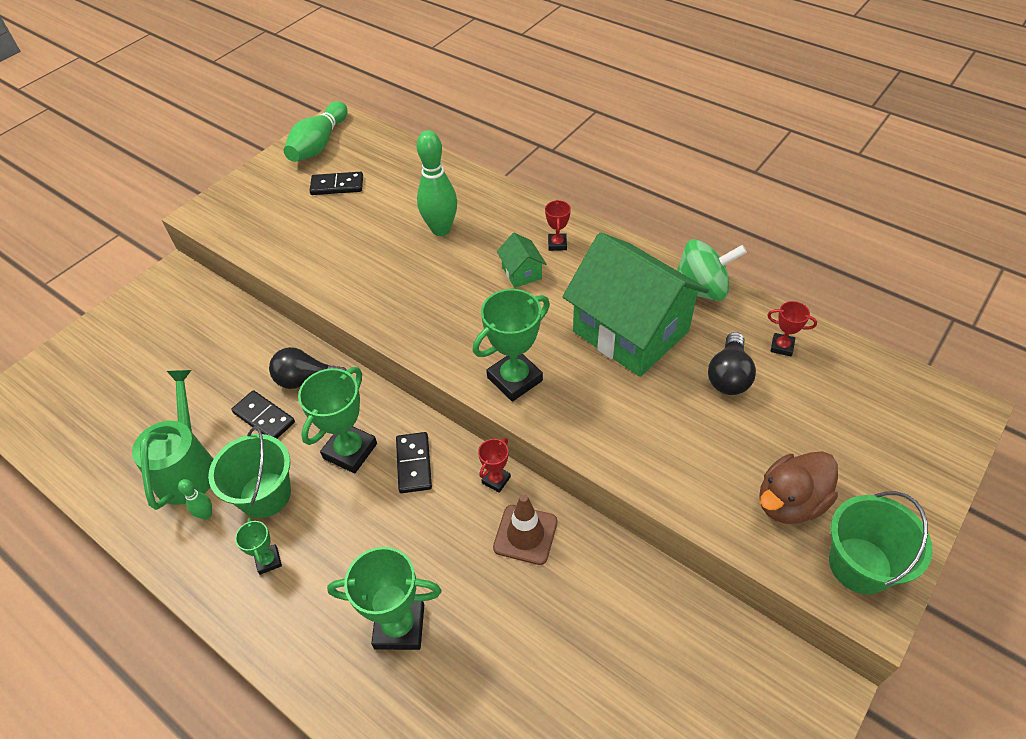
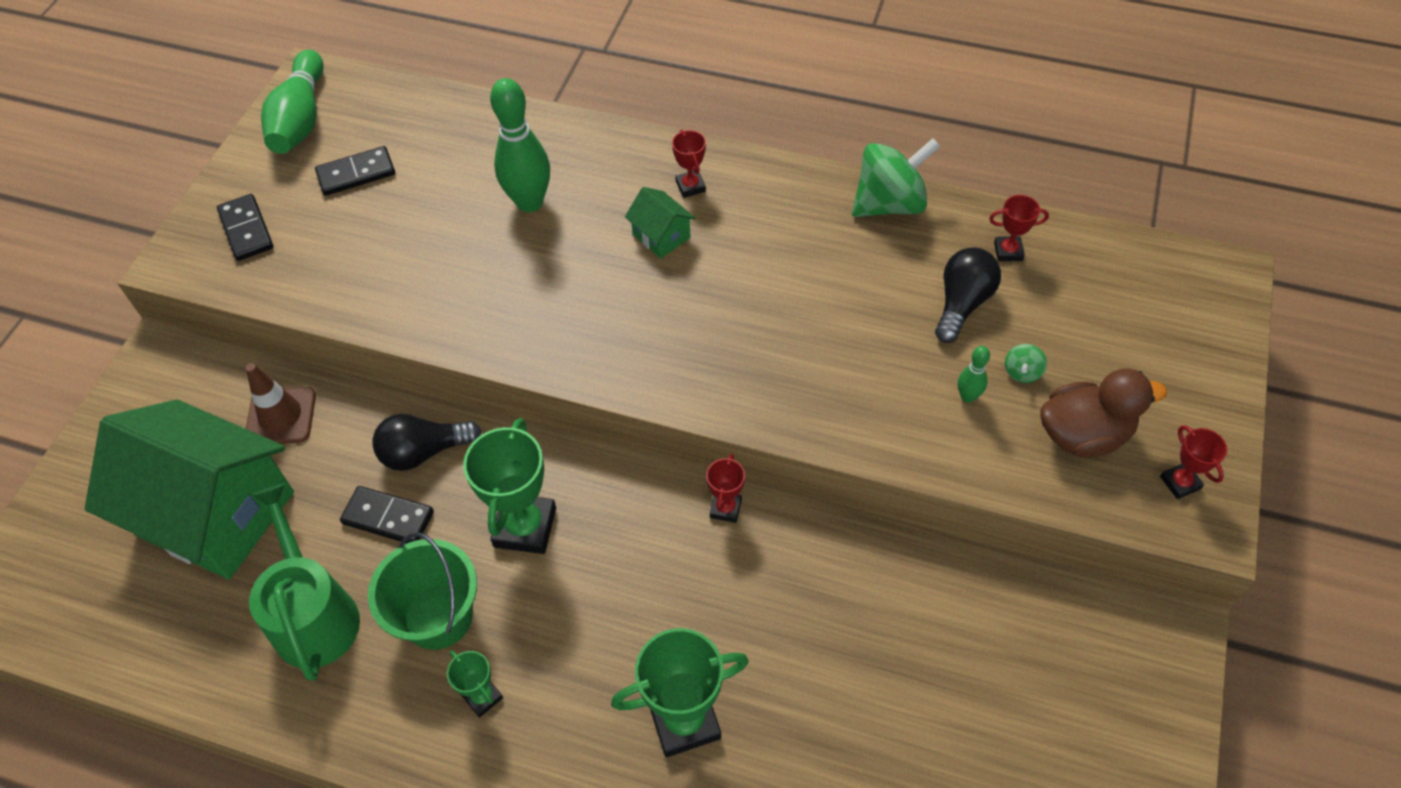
camera: 20 degrees left, 5 degrees up
(206, 514) = (370, 666): green bowling pin -> green bowling pin (967, 397)
(414, 464) = (615, 519): black domino -> black domino (246, 230)
(515, 379) = (711, 377): green trophy -> none
(525, 534) = (788, 563): brown traffic cone -> brown traffic cone (281, 416)
(630, 331) = (827, 278): green house -> green house (216, 513)
(728, 376) = (962, 303): black light bulb -> black light bulb turned 150 degrees counterclockwise
(757, 440) = (1022, 372): none -> green spinning top
(790, 502) = (1083, 434): brown duck -> brown duck turned 135 degrees counterclockwise
(860, 565) = (1180, 483): green bucket -> red trophy

